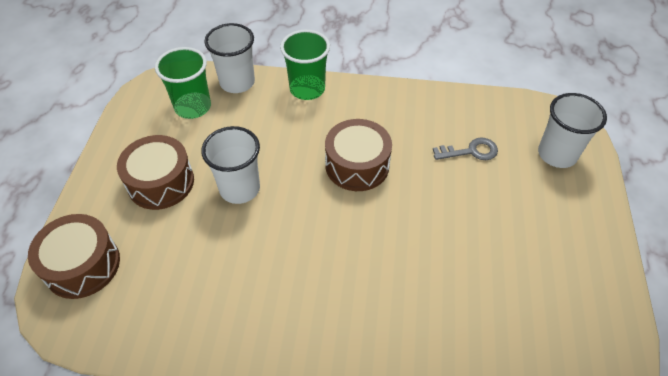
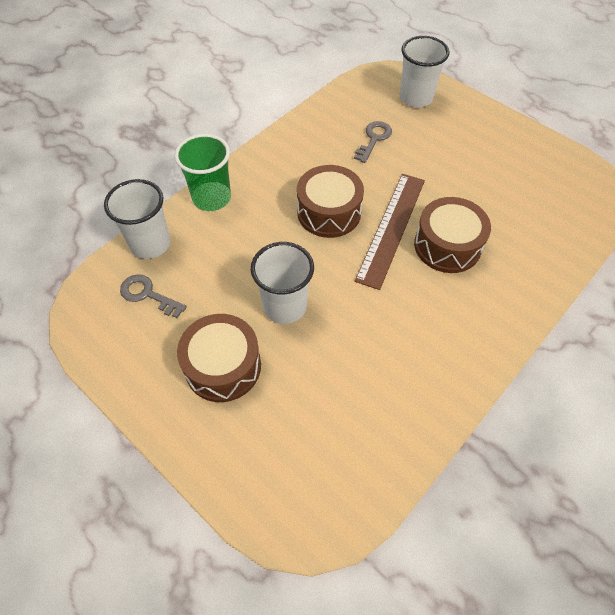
camera: 55 degrees left, 5 degrees up
(82, 265) = (272, 481): brown drum -> brown drum (447, 245)
(193, 107) = (147, 295): green cup -> grey key
(378, 217) = (391, 228): none -> brown ruler

